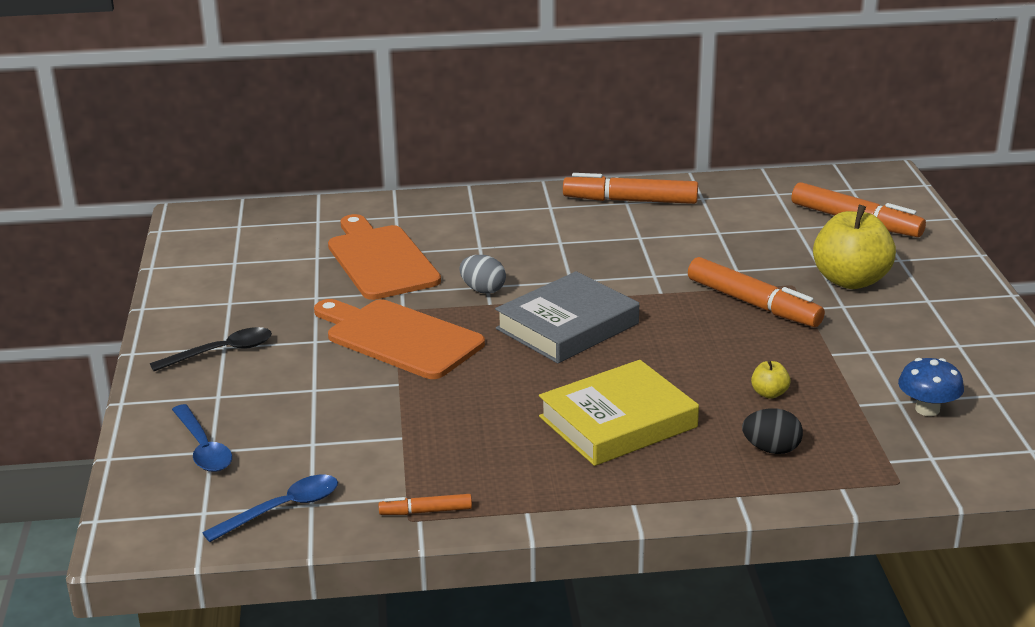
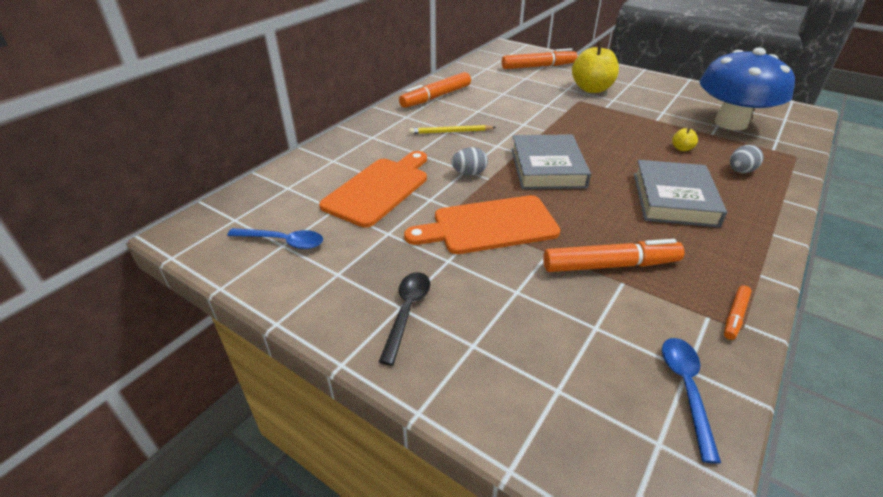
camera: 50 degrees left, 10 degrees up
(203, 448) = (549, 393): blue spoon -> blue spoon (283, 242)
(380, 260) = (379, 189): orange cutting board -> orange cutting board turned 105 degrees clockwise
(557, 244) = (450, 132): none -> yellow pencil
(618, 422) = (674, 199): yellow book -> grey book
(753, 304) = (586, 115): orange marker -> orange marker (610, 265)
(771, 449) = (740, 171): black egg -> grey egg
(927, 409) = (730, 123): blue mushroom -> blue mushroom, size x2.35

